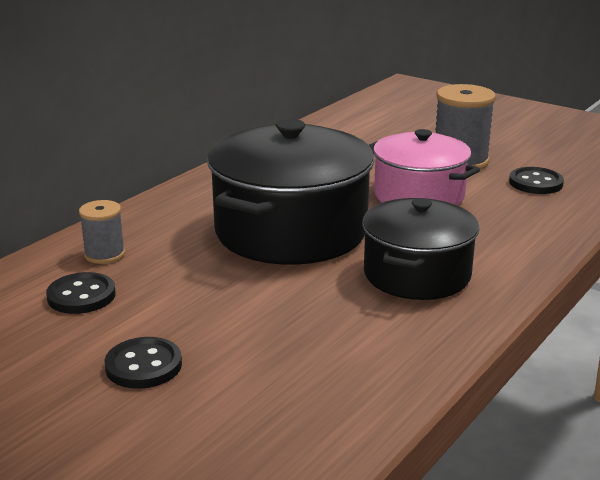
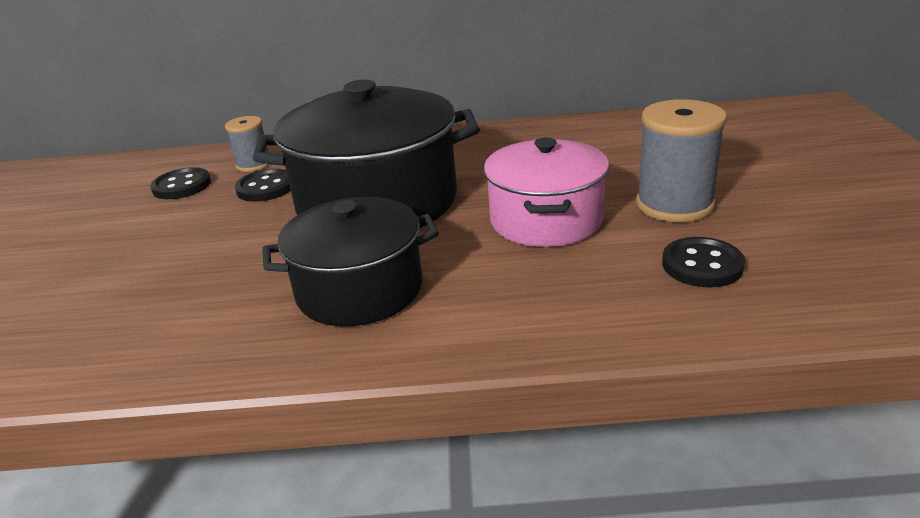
camera: 55 degrees right, 5 degrees up
(143, 366) = (91, 249): black button -> black button (266, 188)

